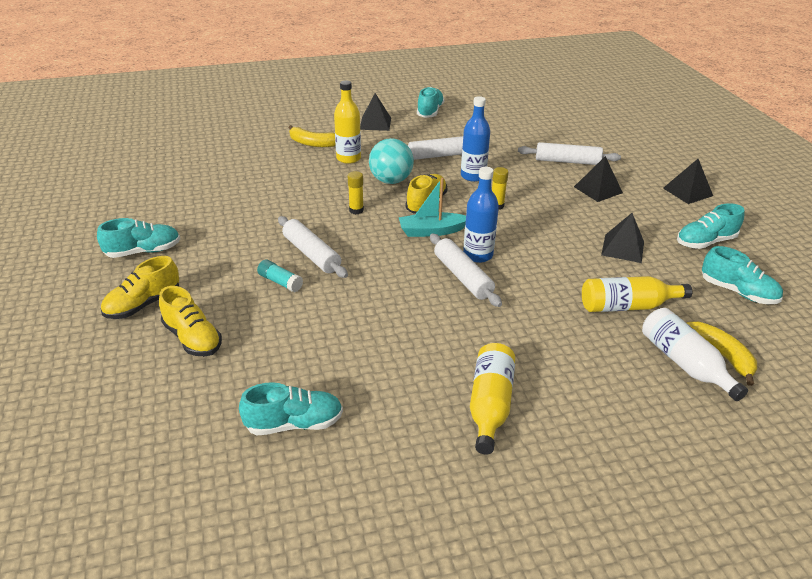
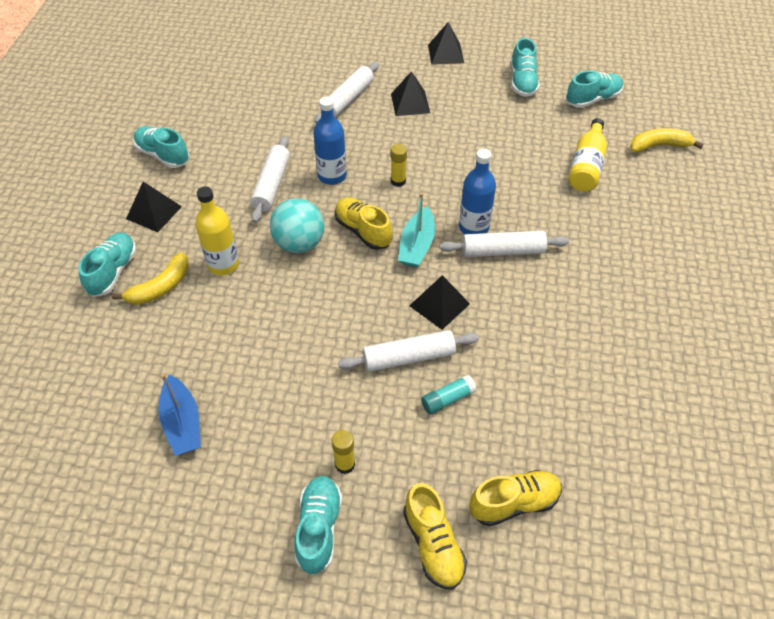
camera: 65 degrees left, 15 degrees up
(208, 180) = (182, 423): none -> blue boat
(294, 423) = (663, 442): turquoise shoe -> turquoise shoe (113, 272)
(356, 210) = (343, 293): yellow glue stick -> yellow glue stick (345, 464)
(490, 405) = (676, 299): yellow bottle -> none
(622, 248) = (508, 131): black pyramid -> black pyramid (439, 304)
(684, 363) = (662, 168): white bottle -> none

